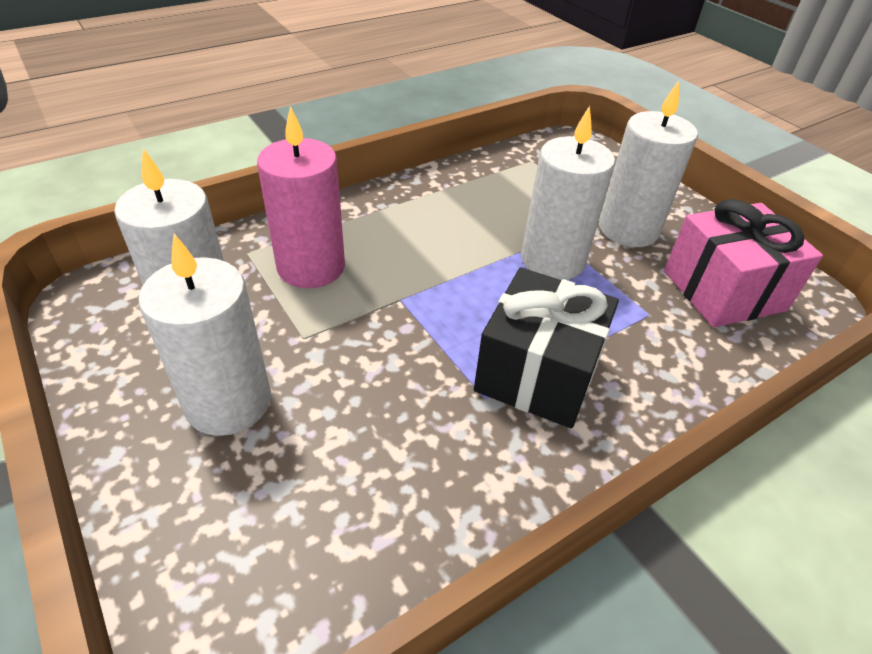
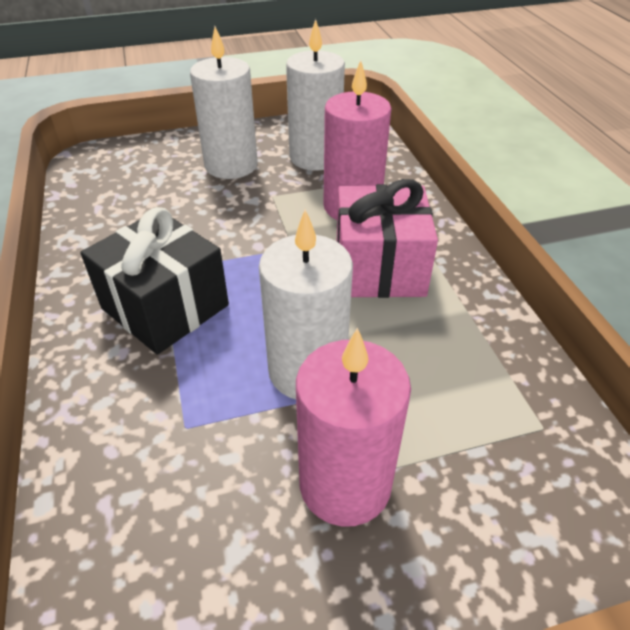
camera: 110 degrees right, 0 degrees up
(628, 229) = (345, 484): white candle -> pink candle
(723, 291) = (178, 542): pink gift -> pink gift (379, 268)

